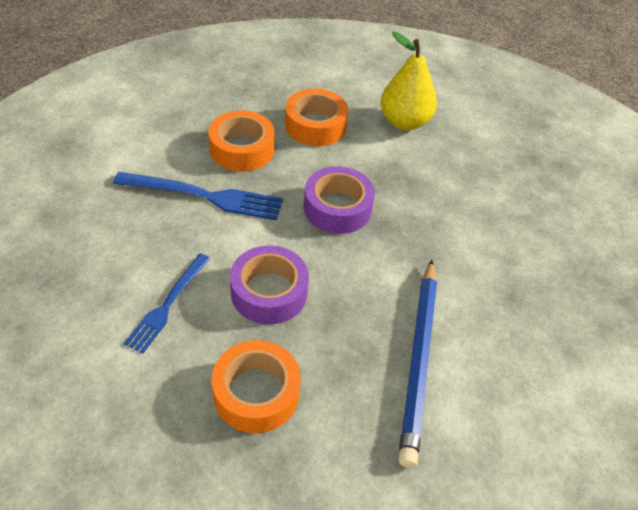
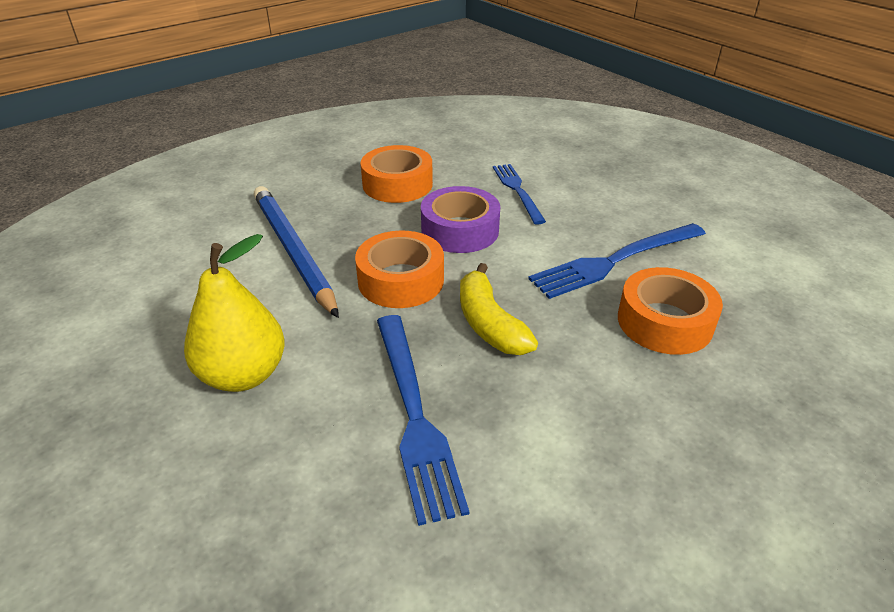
camera: 145 degrees right, 10 degrees down
(315, 125) = (648, 410): orange tape -> orange tape (401, 280)
(337, 208) = (489, 323): purple tape -> yellow banana
(404, 122) = (554, 515): yellow pear -> yellow pear (243, 374)
(428, 188) = (414, 414): none -> blue fork

